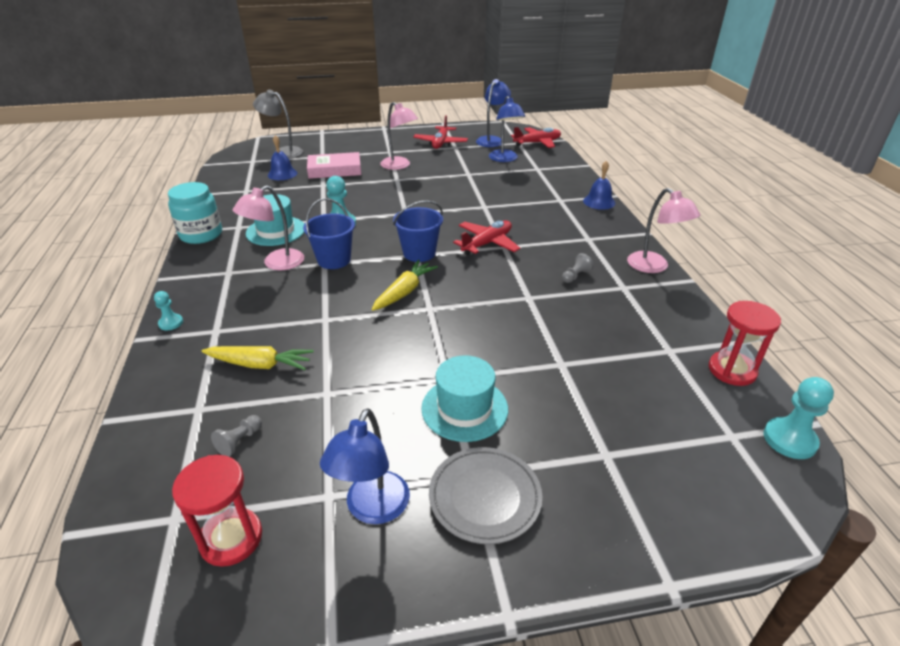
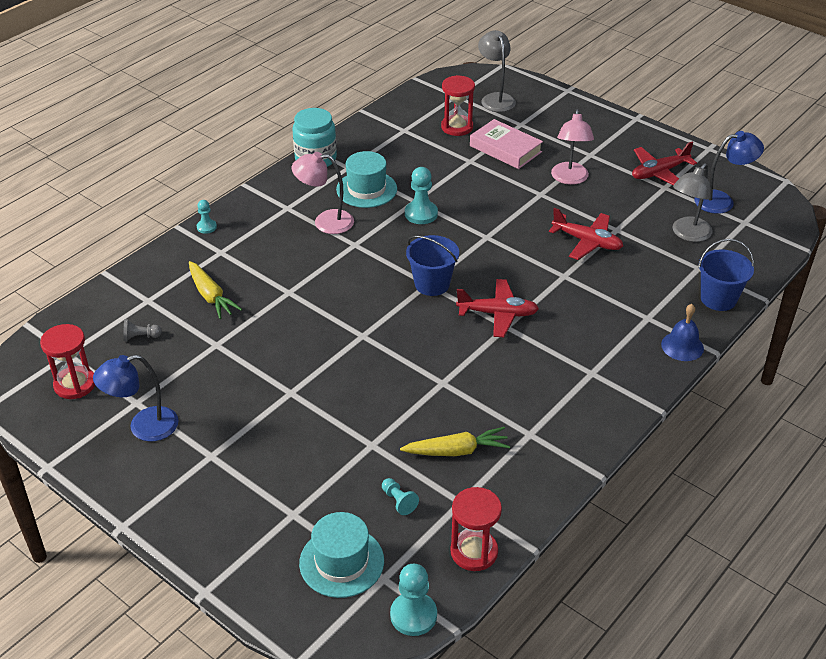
camera: 50 degrees right, 5 degrees up
(282, 174) = (457, 127): blue bell -> red hourglass
(334, 260) = (365, 246): blue bucket -> blue bucket (718, 299)
(404, 292) = (367, 310): yellow carrot -> yellow carrot (457, 451)
(464, 408) = (268, 418): turquoise hat -> turquoise hat (341, 562)
(485, 497) = (197, 472): grey plate -> none
(505, 159) = (687, 234): blue lamp -> grey lamp
(537, 143) = (765, 235): red plane -> red plane (587, 242)
(575, 276) = (511, 395): grey pawn -> none
(643, 382) = (398, 501): none -> turquoise pawn
(654, 267) = (593, 440): pink lamp -> none

